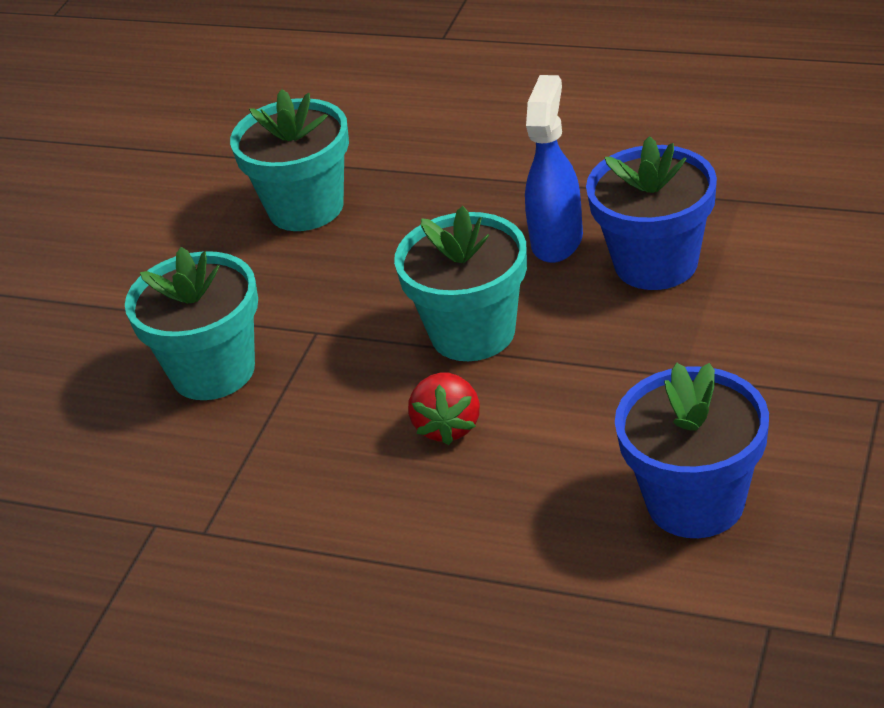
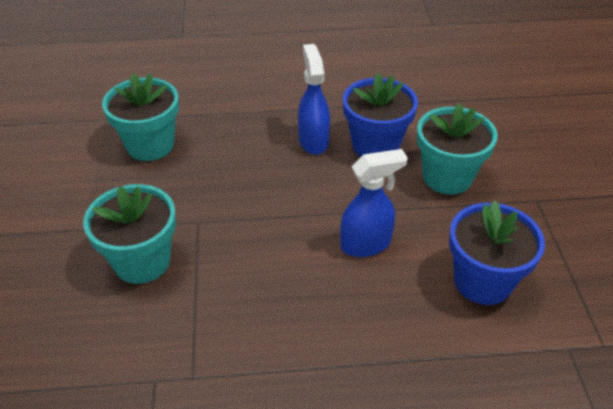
camera: 30 degrees left, 5 degrees up
(448, 426) = (314, 266): red strawberry -> none
(473, 333) = (296, 204): turquoise flower pot -> turquoise flower pot (447, 177)
(545, 411) = (366, 244): none -> blue spray bottle

